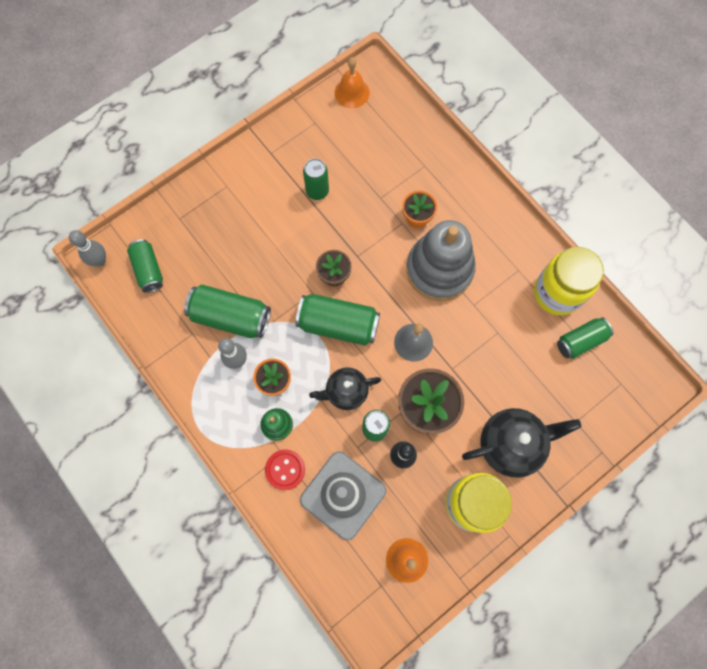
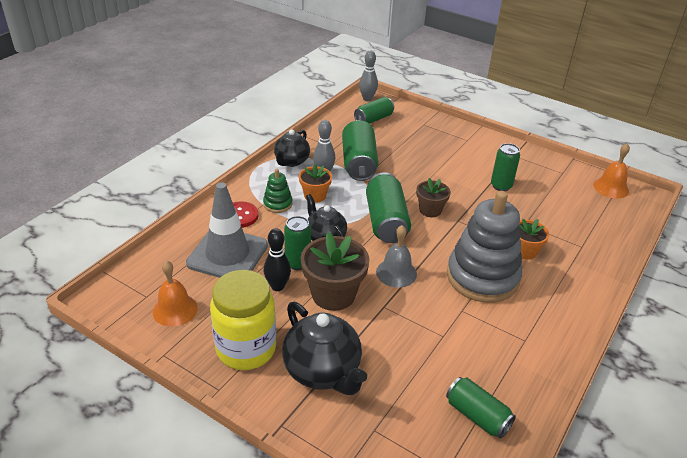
camera: 70 degrees right, 35 degrees down
(203, 389) = (291, 161): none -> black teapot
(557, 293) = (521, 381): yellow jar -> none

